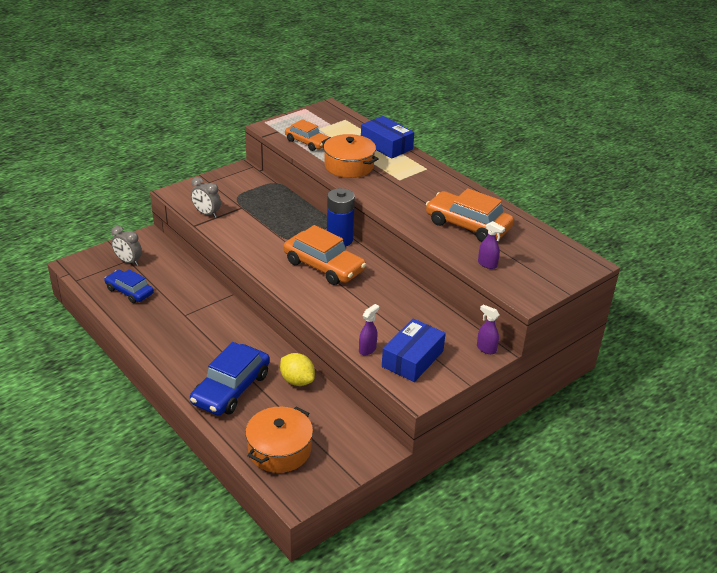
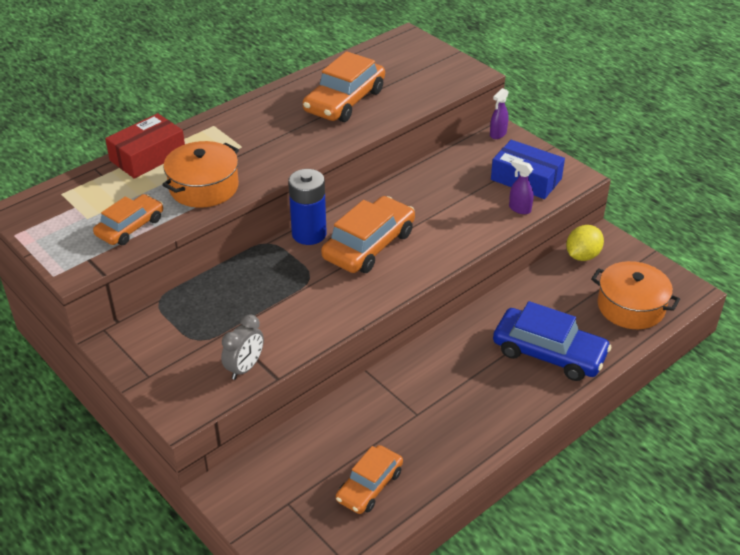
camera: 90 degrees left, 5 degrees up
(128, 261) = (292, 502): grey clock -> none
(129, 291) = (369, 486): blue car -> orange car
(297, 381) = (522, 299): yellow lemon -> yellow lemon (582, 256)
(386, 145) = (148, 156): blue box -> red box
(487, 264) = (419, 92): purple spray bottle -> none

